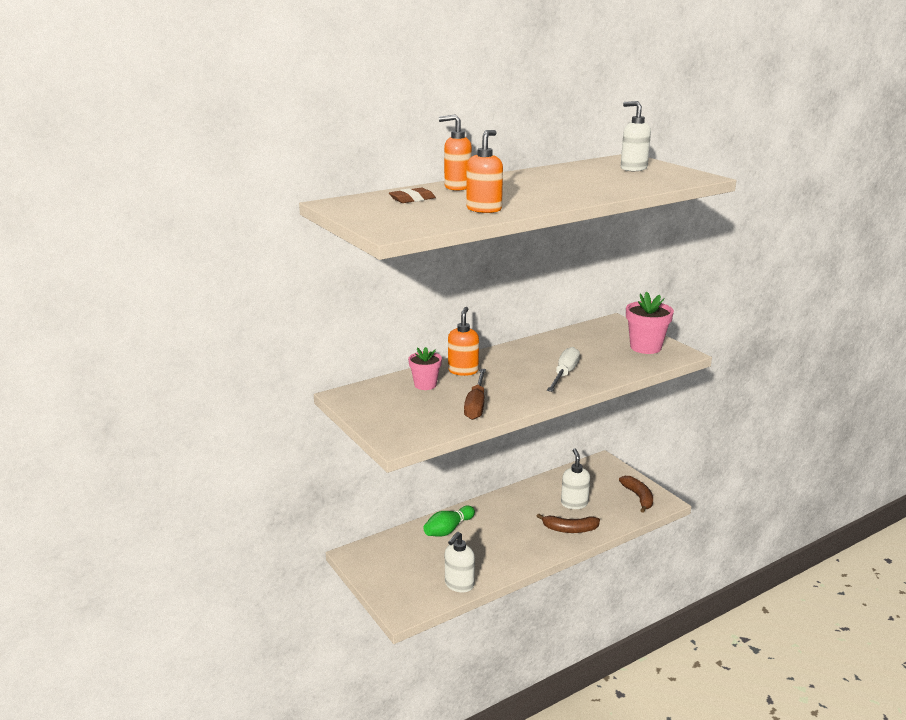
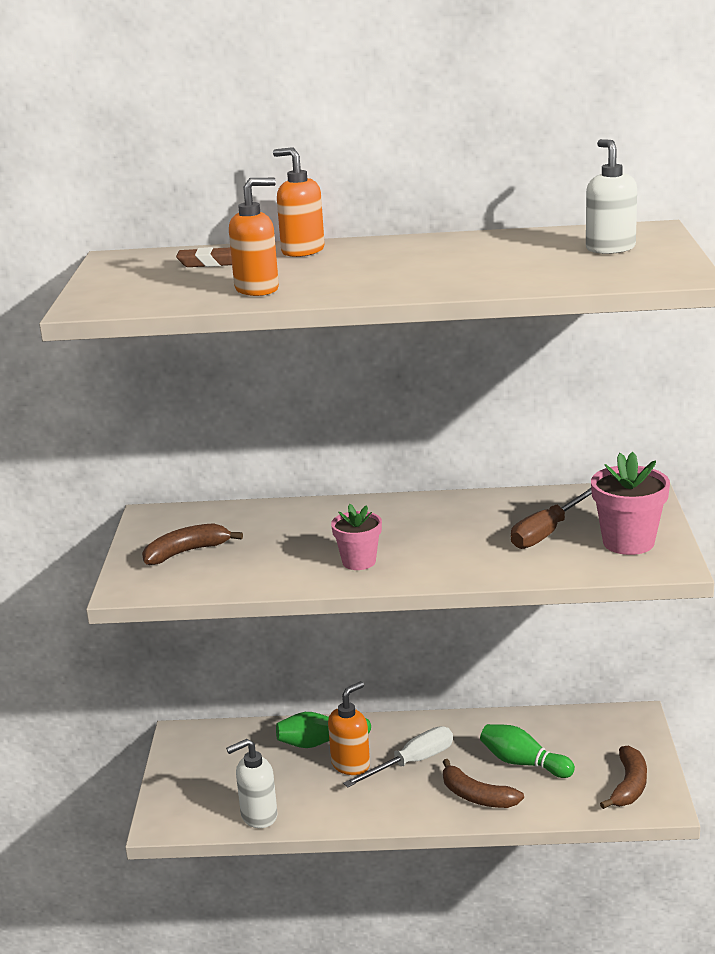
camera: 35 degrees right, 0 degrees up
(403, 411) = (186, 552): none -> brown banana
(425, 385) = (258, 524): pink flower pot -> pink flower pot (359, 562)
(463, 371) = (328, 517): orange soap dispenser -> orange soap dispenser (351, 764)
(476, 405) = (278, 566): brown screwdriver -> brown screwdriver (547, 532)
(564, 374) = (450, 554): white screwdriver -> white screwdriver (412, 763)
(574, 503) = (523, 763): white soap dispenser -> green bowling pin

